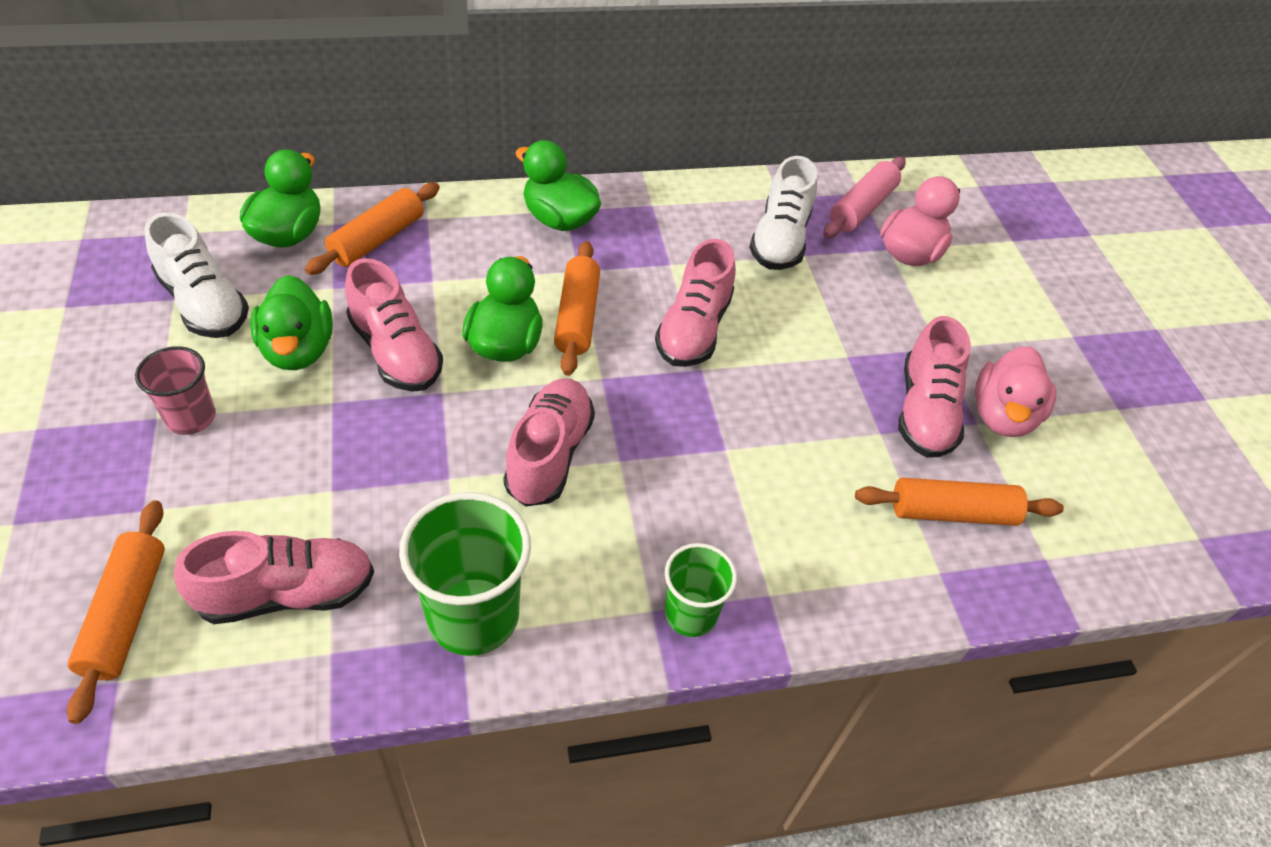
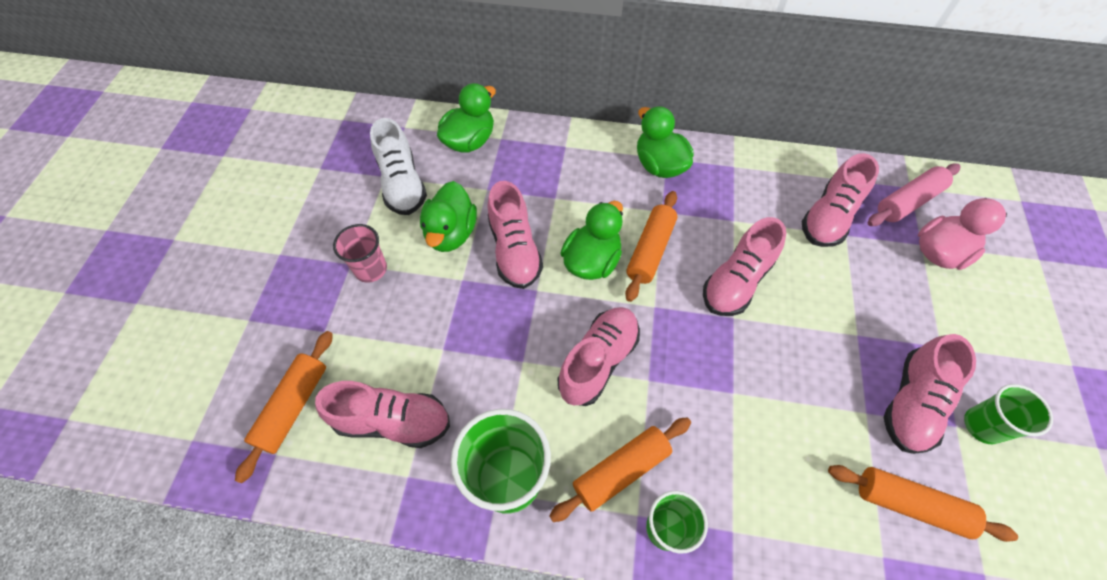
camera: 25 degrees right, 10 degrees up
(377, 239) = (526, 156): orange rolling pin -> orange rolling pin (621, 470)
(780, 240) = (829, 217): white shoe -> pink shoe
(1002, 416) = (982, 425): pink duck -> green cup

